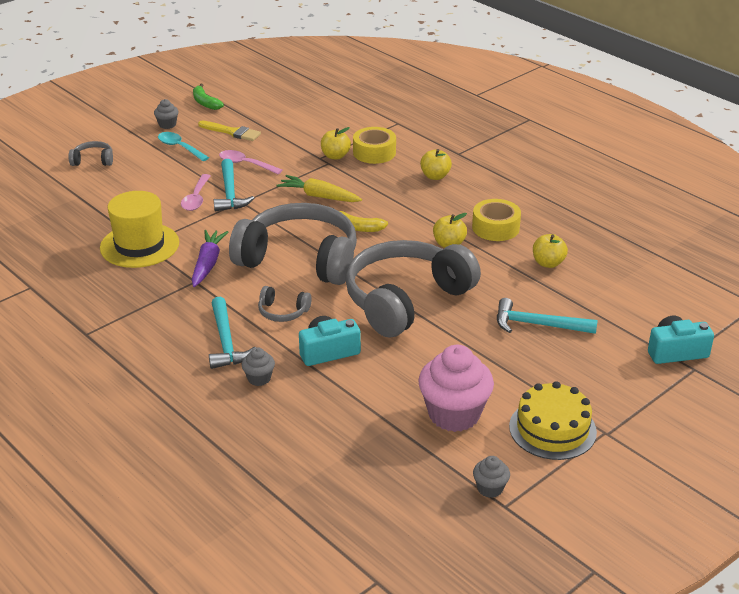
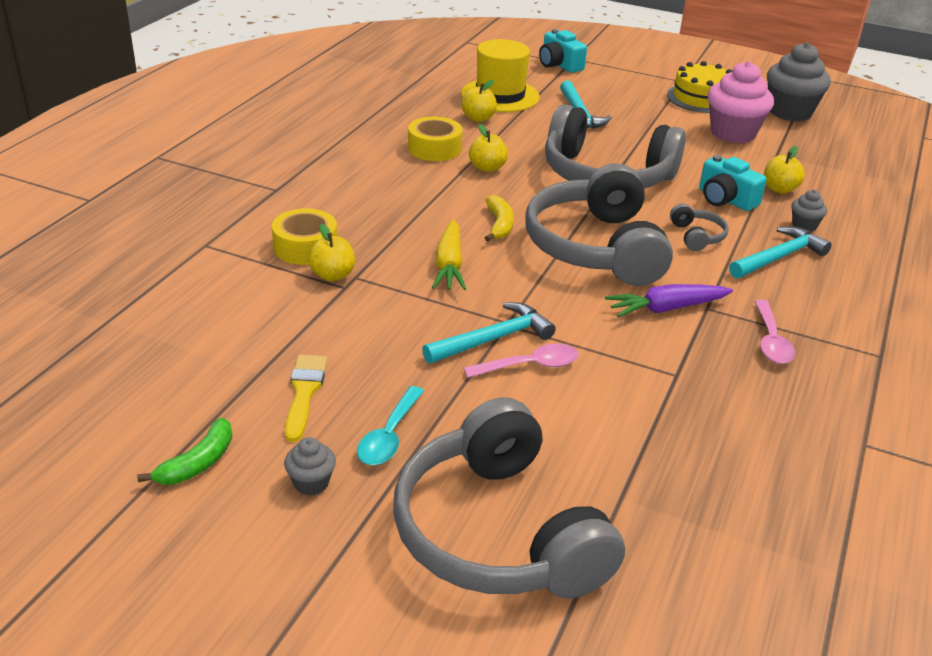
camera: 115 degrees left, 0 degrees up
(93, 160) = (498, 532): grey headphones -> grey headphones, size x2.49
(139, 245) = (683, 378): yellow hat -> yellow hat (500, 95)
(246, 164) = (403, 348): pink spoon -> pink spoon (771, 340)
(435, 176) = (345, 196): yellow apple -> yellow apple (779, 189)
(490, 488) = (790, 112): grey cupcake -> grey cupcake, size x2.15

